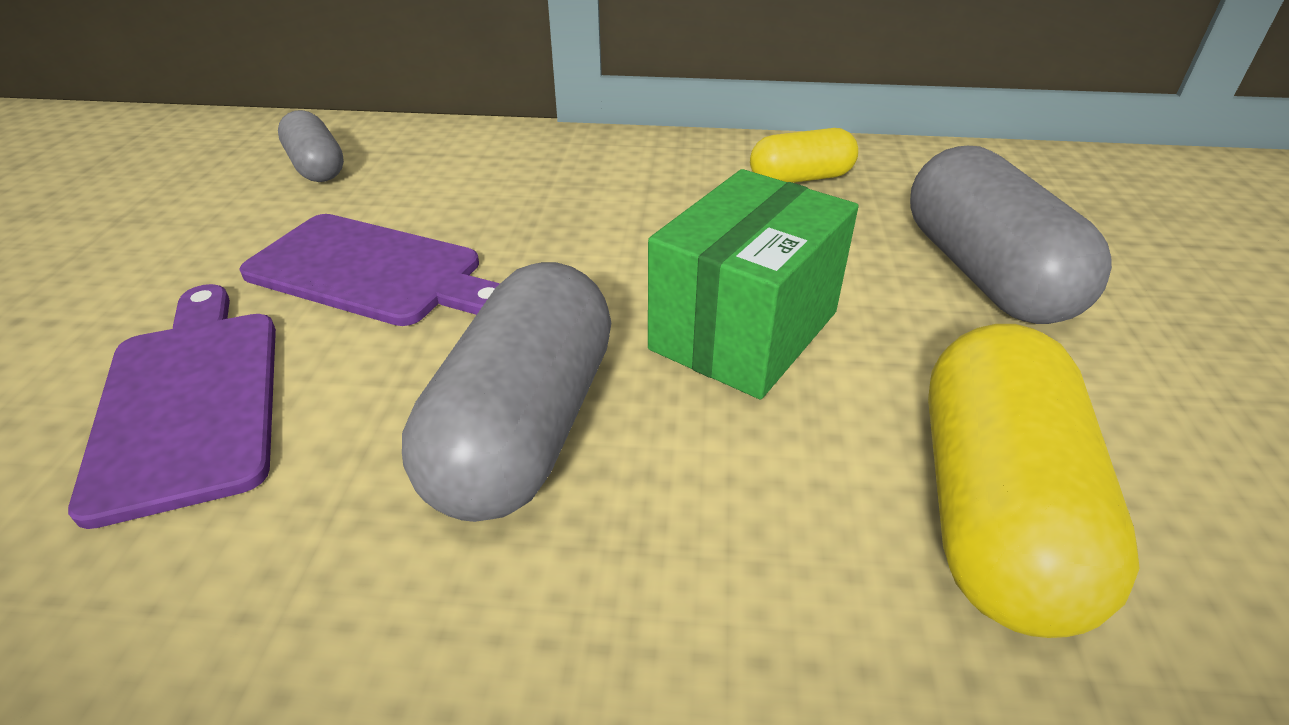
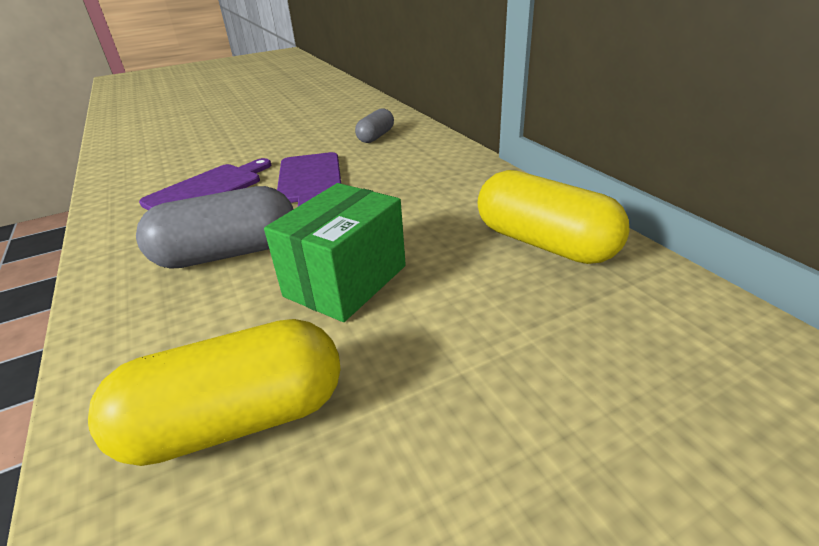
camera: 60 degrees right, 5 degrees down
(744, 330) = (345, 281): green box -> green box turned 60 degrees counterclockwise
(800, 178) = (544, 243): yellow capsule -> yellow capsule, size x1.76
(984, 273) = (510, 356): grey capsule -> none

